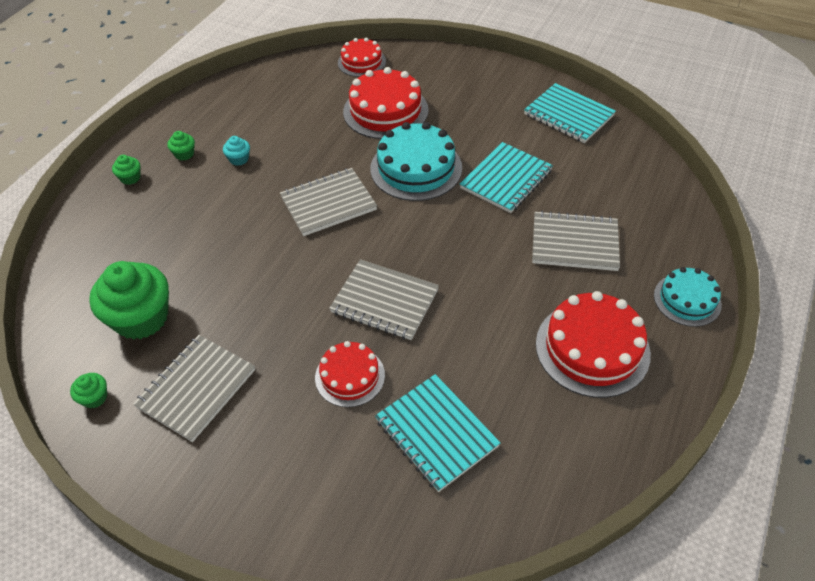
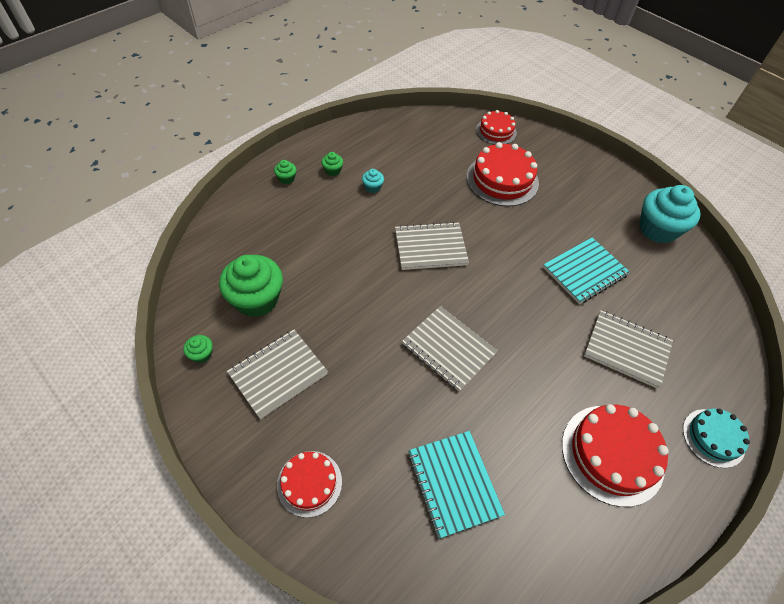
camera: 15 degrees right, 5 degrees up
(350, 376) = (399, 406): red cake -> red cake (309, 483)
(416, 168) = (511, 238): turquoise cake -> none
(568, 115) = (657, 229): turquoise notebook -> turquoise cupcake

